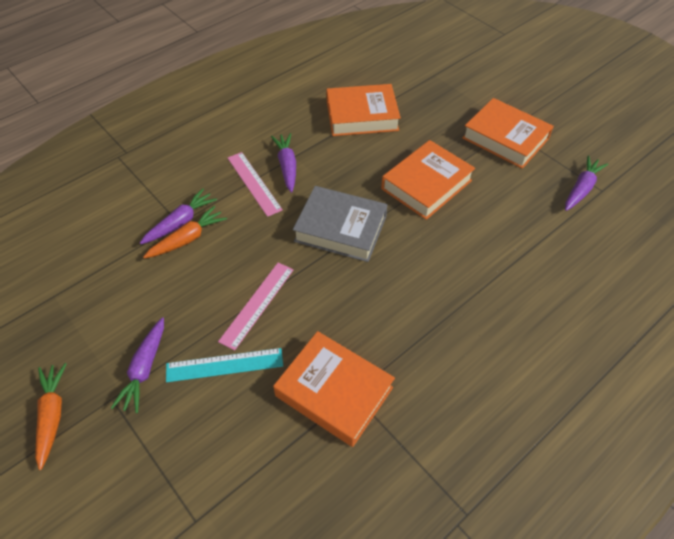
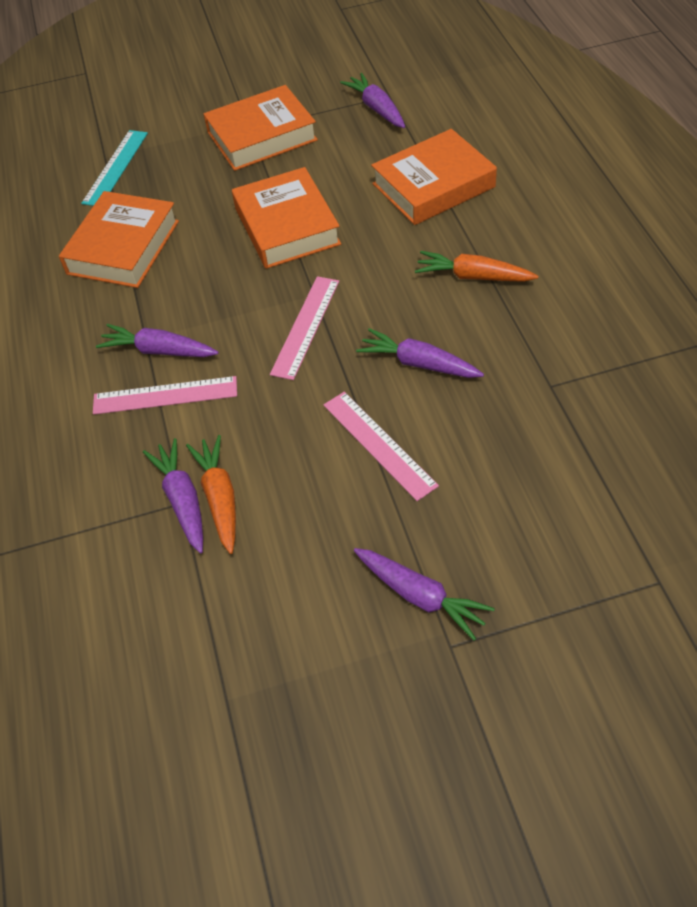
camera: 60 degrees left, 0 degrees up
(52, 416) = (446, 729): orange carrot -> orange carrot (473, 276)
(224, 365) = (456, 502): turquoise ruler -> turquoise ruler (115, 167)
(334, 392) = (541, 402): orange book -> orange book (433, 185)
(337, 303) = (418, 363): none -> purple carrot
(340, 228) = (305, 326): grey book -> pink ruler

